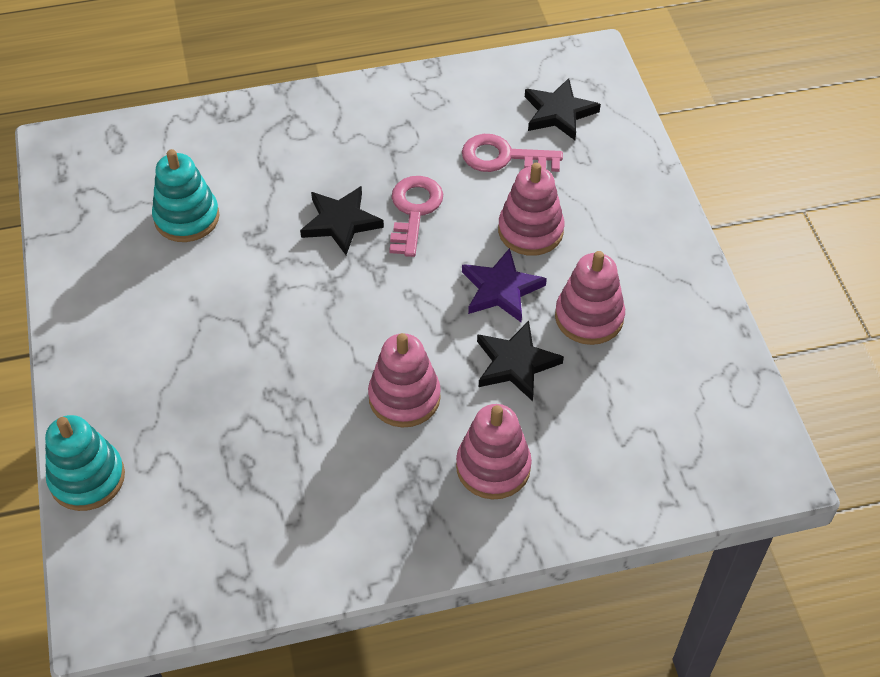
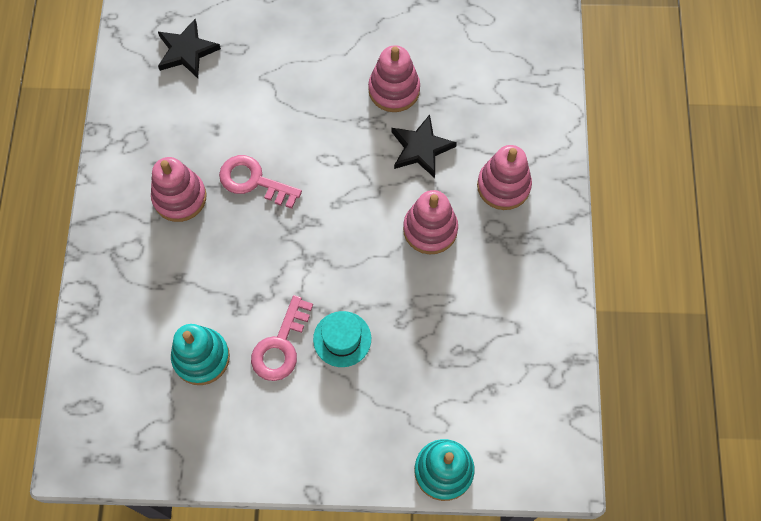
camera: 75 degrees left, 15 degrees up
(236, 339) = (342, 339): none -> turquoise hat
(341, 222) = (247, 237): black star -> none
(501, 289) = (351, 140): purple star -> none
(503, 157) = (219, 103): pink key -> pink key (281, 345)
(530, 231) = (301, 105): pink stacking toy -> pink stacking toy (179, 197)

